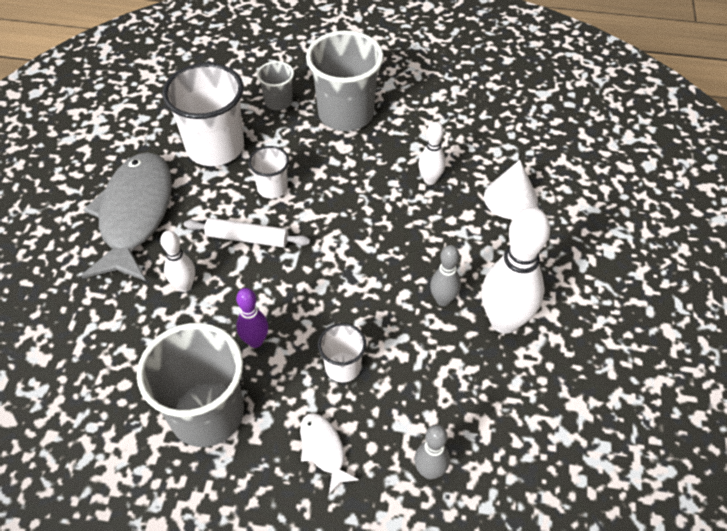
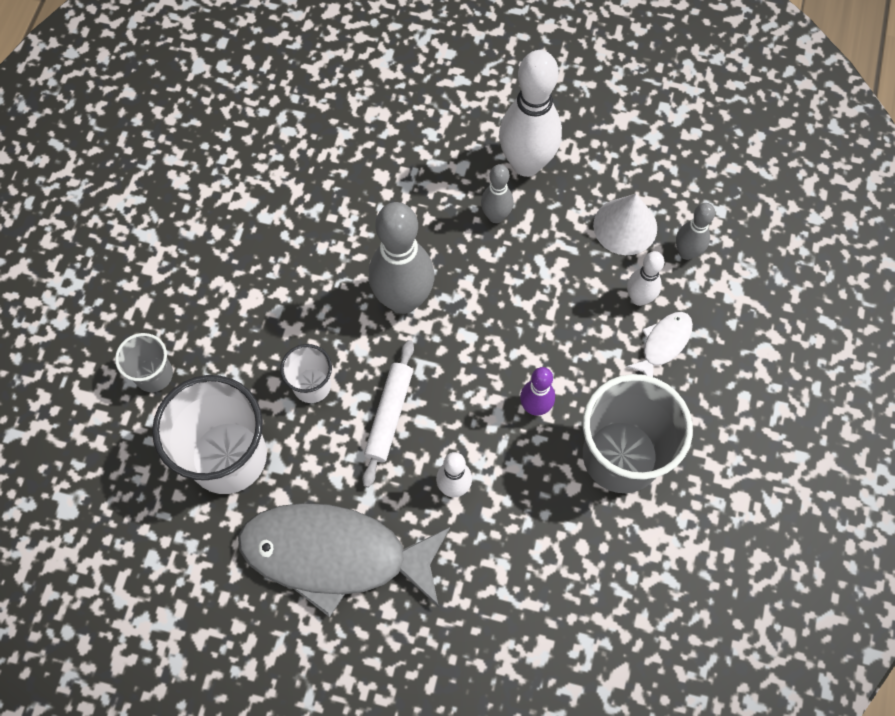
camera: 85 degrees left, 15 degrees up
(323, 449) = (663, 344): white fish -> white fish turned 150 degrees clockwise
(343, 367) = (572, 320): white cup -> none
(346, 114) = (193, 291): grey cup -> none
(351, 239) = (403, 299): none -> grey bowling pin
(430, 180) = (323, 207): white bowling pin -> white bowling pin (639, 298)
(510, 198) = (363, 129): white cone -> white cone (625, 226)

